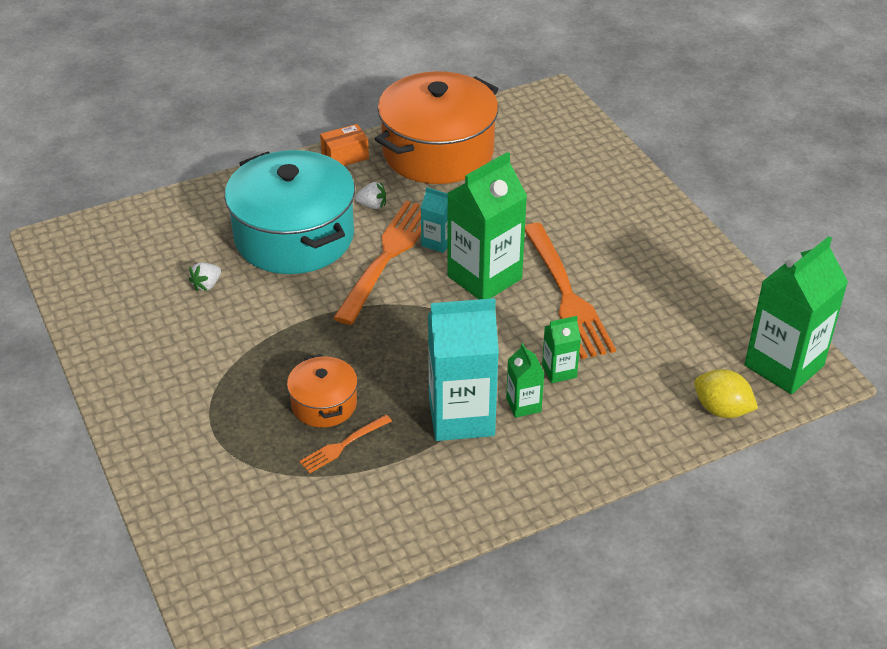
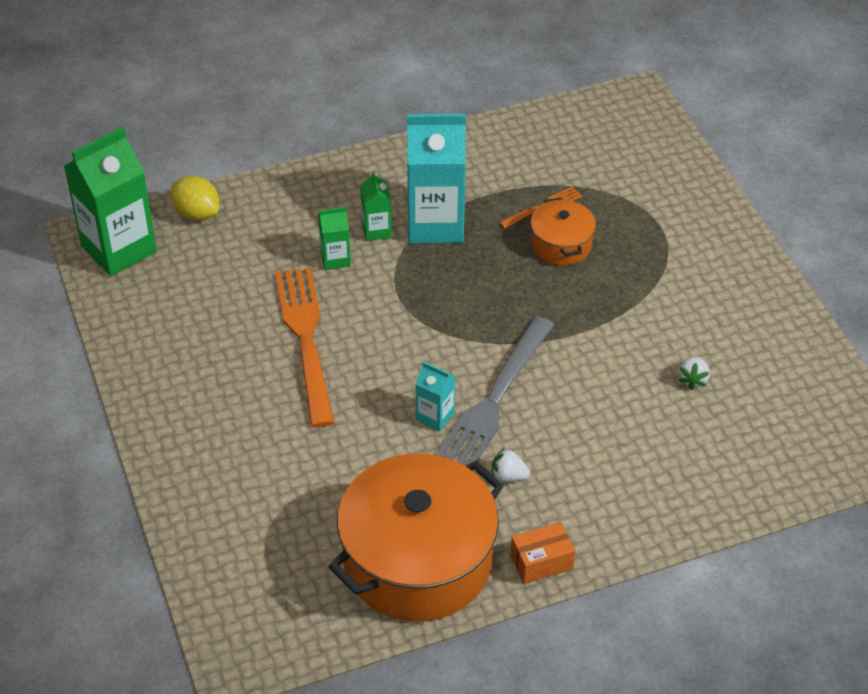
camera: 175 degrees left, 5 degrees up
(207, 285) = (692, 379): white strawberry -> white strawberry turned 150 degrees clockwise
(294, 236) = (601, 437): turquoise pot -> none
(387, 257) = (493, 401): orange fork -> grey fork
(484, 277) = (389, 366): green carton -> none

